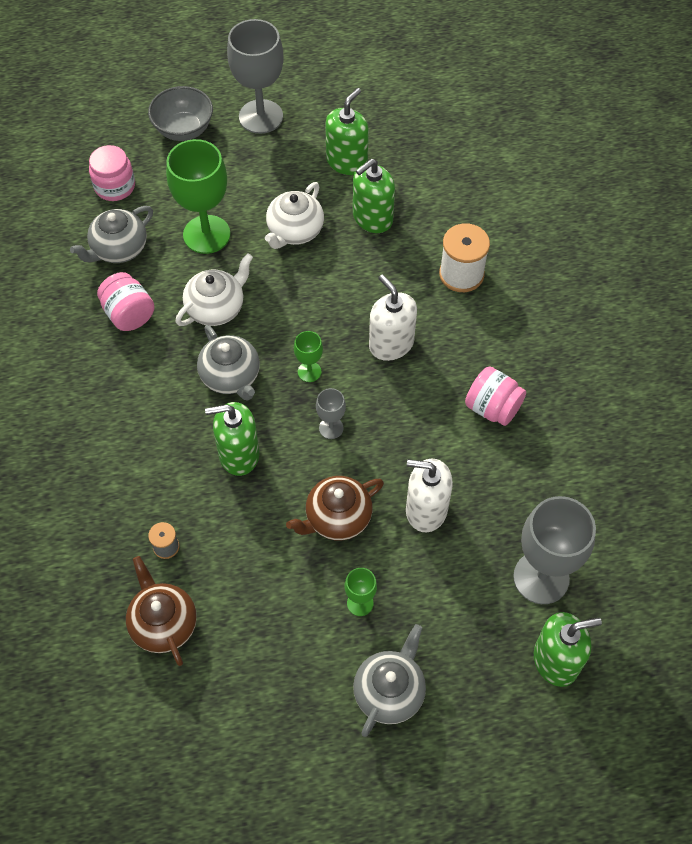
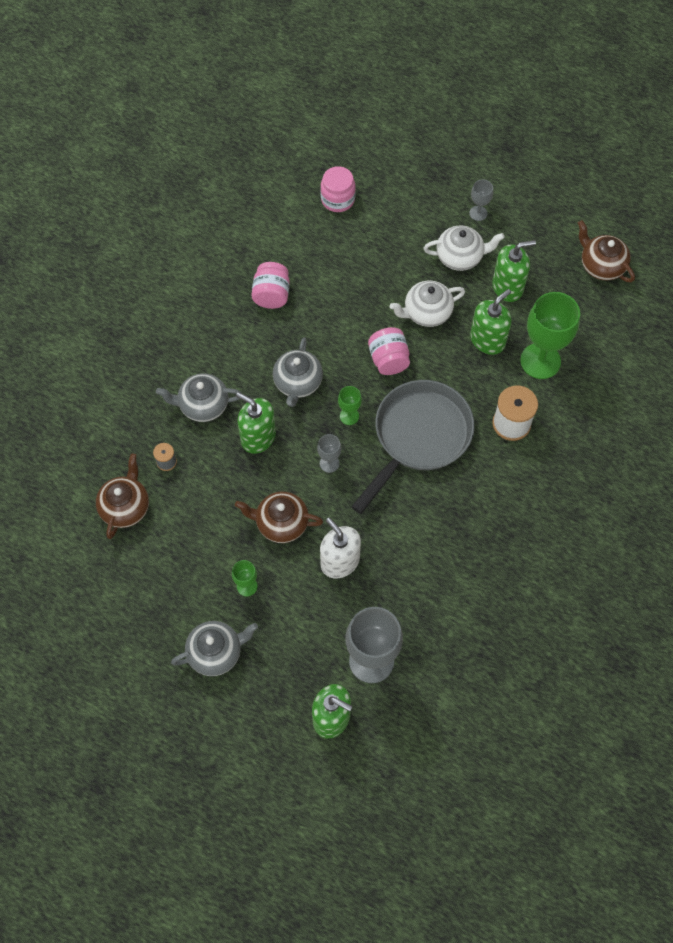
camera: 40 degrees right, 5 degrees up
(118, 249) = (303, 245): grey teapot -> grey teapot (203, 405)
(184, 129) = (417, 188): grey bowl -> none
(206, 234) = (367, 274): green goblet -> green goblet (540, 361)
(216, 308) = (329, 330): white teapot -> white teapot (460, 257)
(261, 117) = (478, 213): grey goblet -> grey goblet, size x0.47
(372, 218) = (487, 340): green soap dispenser -> green soap dispenser turned 135 degrees clockwise
(391, 344) = (419, 436): white soap dispenser -> grey pan
(410, 92) = (601, 265): none -> brown teapot
(492, 408) = (445, 529): pink jar -> pink jar (388, 360)

